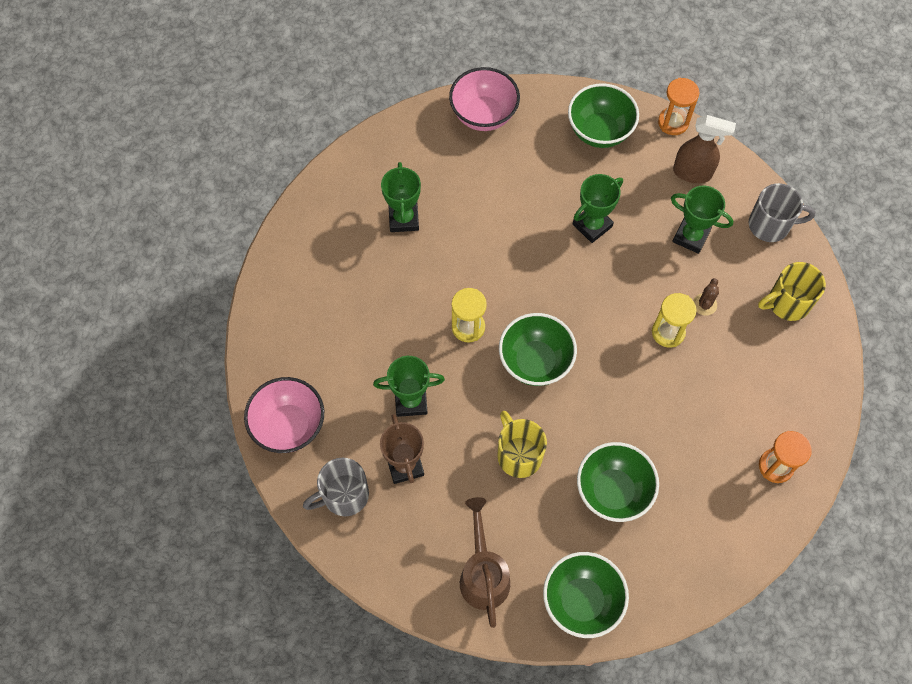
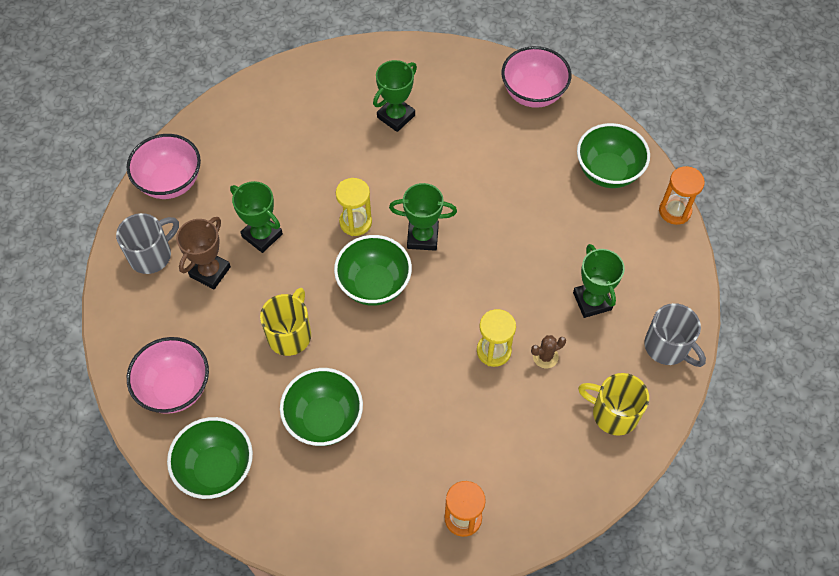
camera: 45 degrees right, 5 degrees down
(344, 495) = (151, 255): grey mug -> grey mug turned 120 degrees clockwise
(483, 575) = (175, 388): brown watering can -> pink bowl
(592, 225) = (525, 230): green trophy -> green trophy (422, 237)
(692, 173) = (648, 258): brown spray bottle -> none

